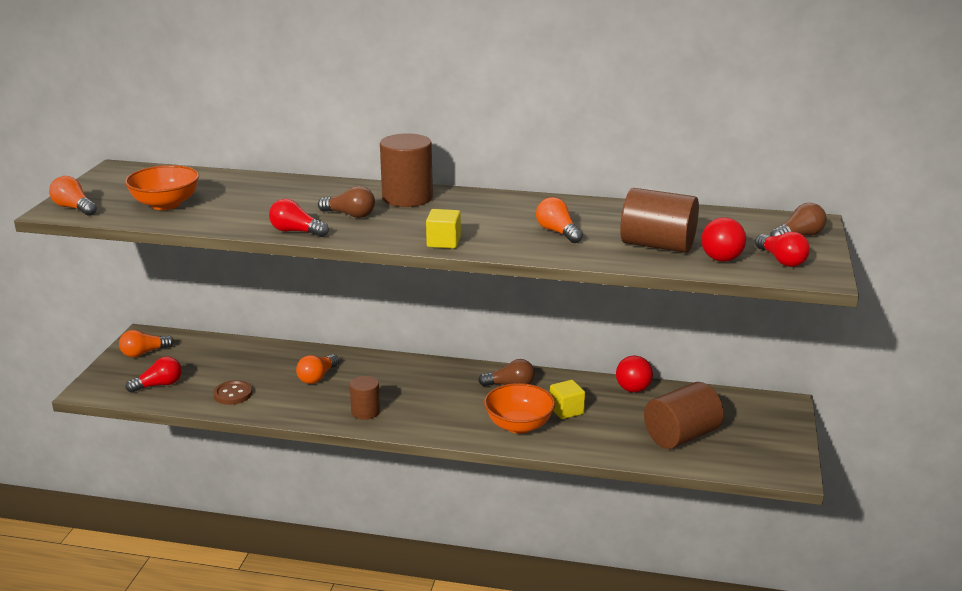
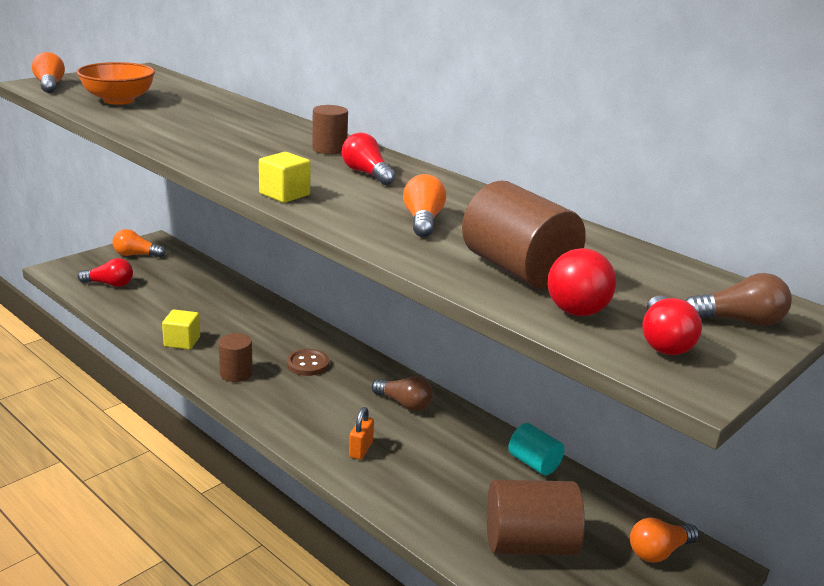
camera: 30 degrees right, 0 degrees up
(233, 394) = (152, 313): brown button -> brown button (308, 364)
(296, 231) = (172, 147): red light bulb -> red light bulb (366, 174)
(317, 377) = (238, 325): orange light bulb -> orange light bulb (658, 552)
(350, 215) = (247, 148): brown light bulb -> none
(407, 198) = (329, 149): brown cylinder -> brown cylinder, size x0.58
(519, 425) = (361, 449): orange bowl -> orange padlock
(566, 410) = (430, 455): yellow cube -> yellow cube (182, 341)
(633, 389) = (534, 463): red ball -> turquoise cylinder

